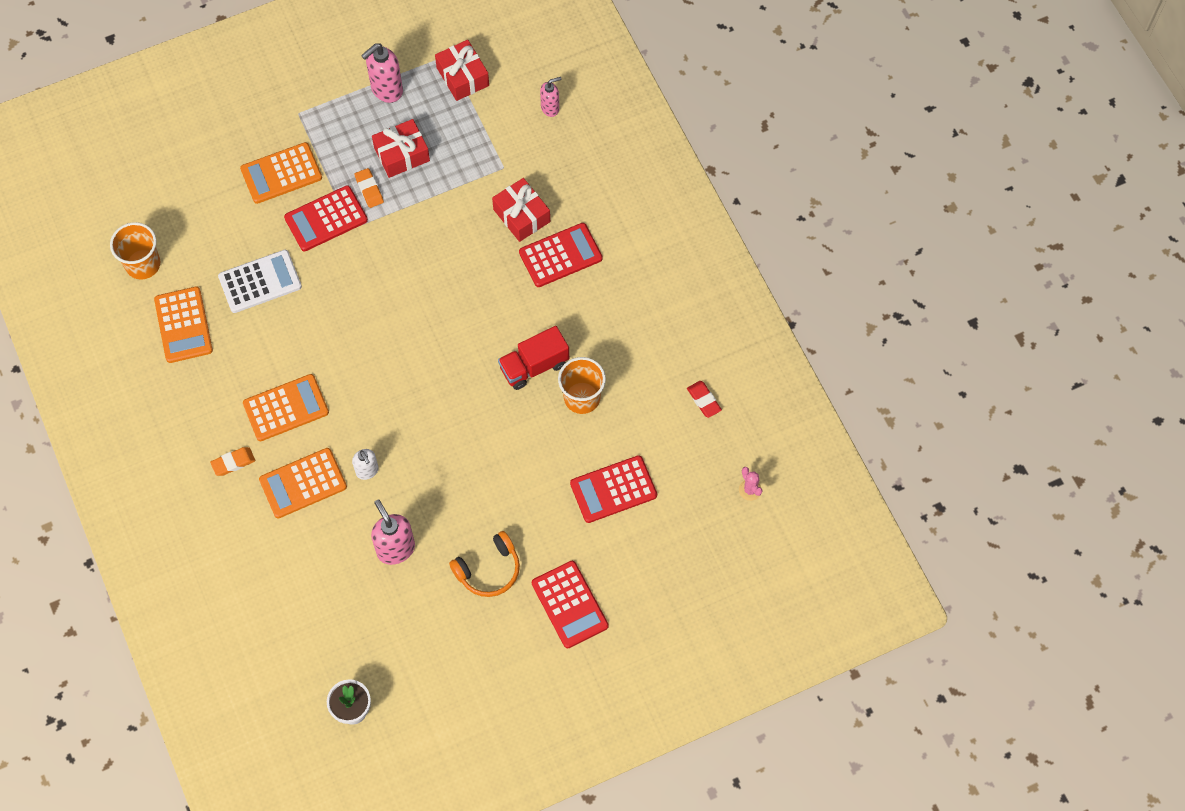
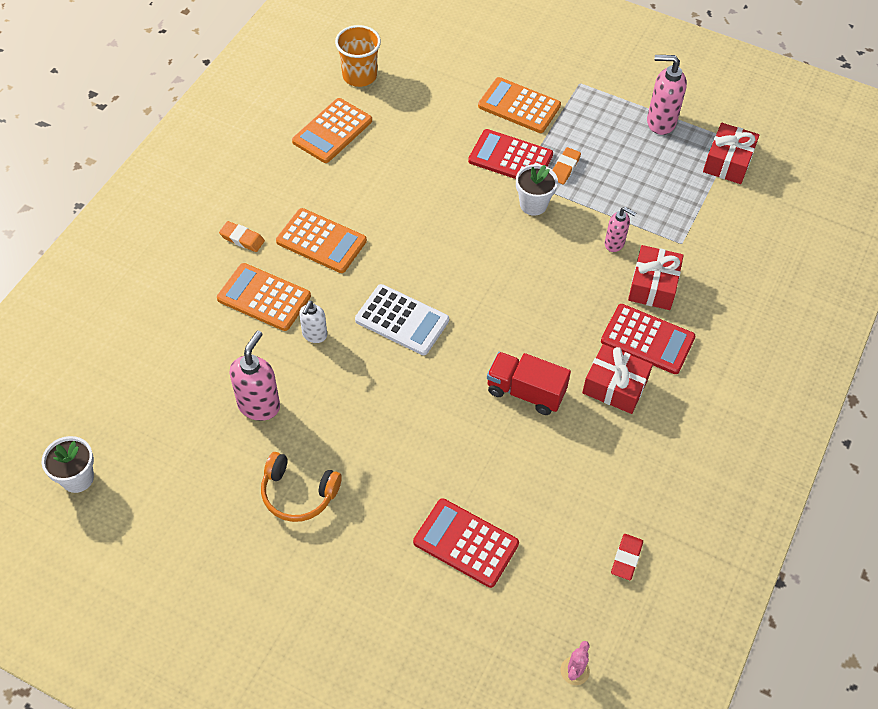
camera: 50 degrees right, 10 degrees down
(260, 282) = (415, 153): white calculator -> white calculator (402, 320)
(383, 237) = (533, 204): none -> white flower pot
(402, 154) = (617, 168): red gift -> red gift (615, 386)
(550, 108) = (770, 239): pink soap dispenser -> pink soap dispenser (614, 244)
(569, 604) = (318, 588): red calculator -> none
(582, 398) = (531, 451): orange cup -> none

